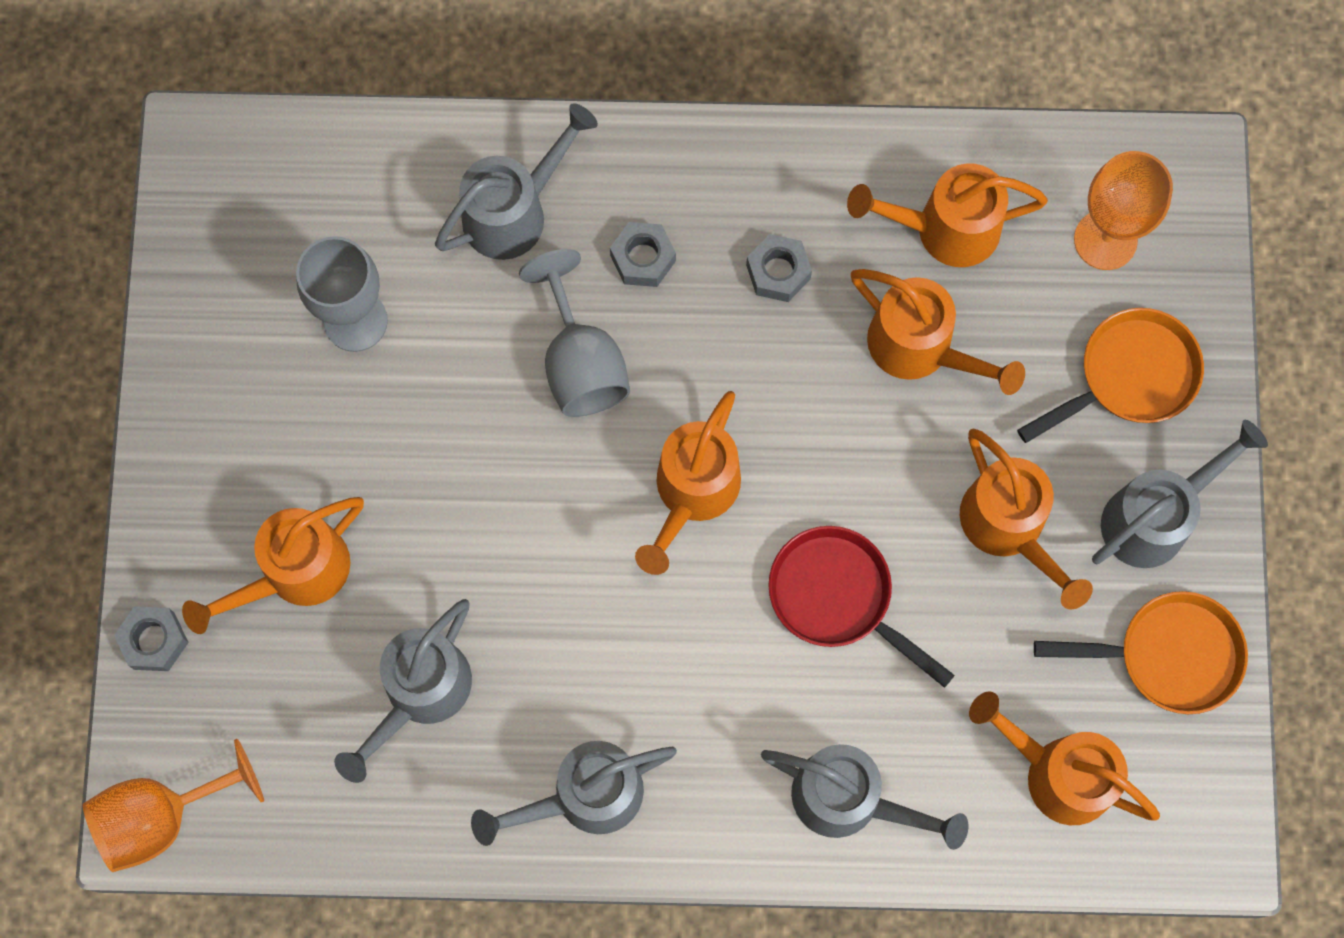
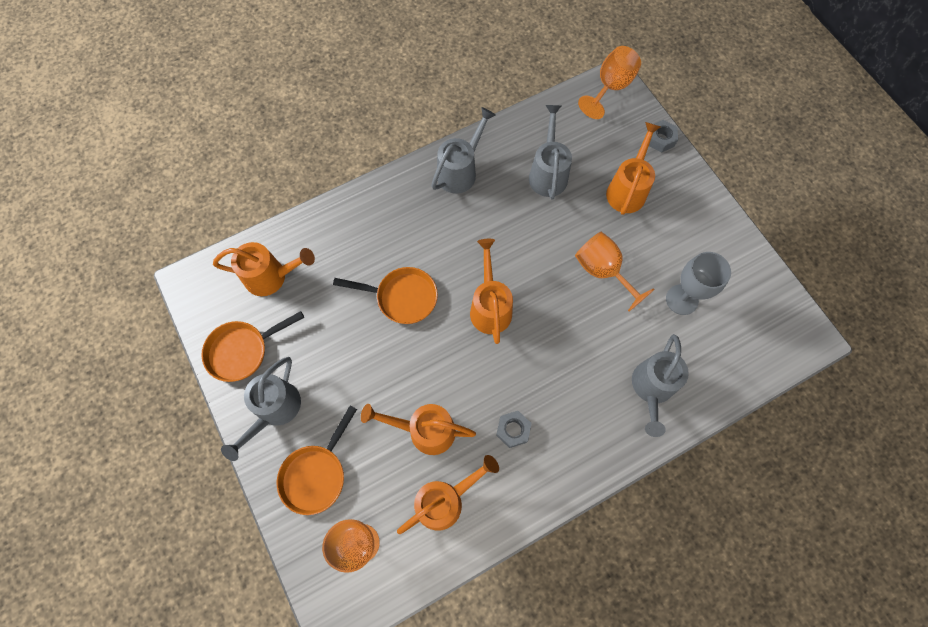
camera: 150 degrees right, 5 degrees down
(453, 446) = (602, 271): none -> orange goblet
(581, 363) = (574, 336): grey goblet -> none
(643, 258) = (579, 400): grey nut -> none
(838, 597) = (402, 297): red pan -> orange pan
(850, 800) = (354, 222): grey watering can -> none
(1009, 528) = (341, 368): orange watering can -> none

